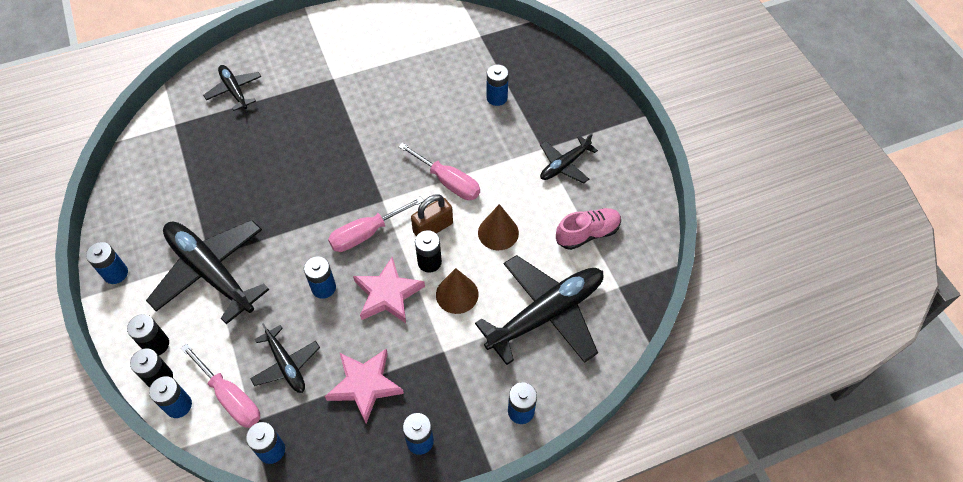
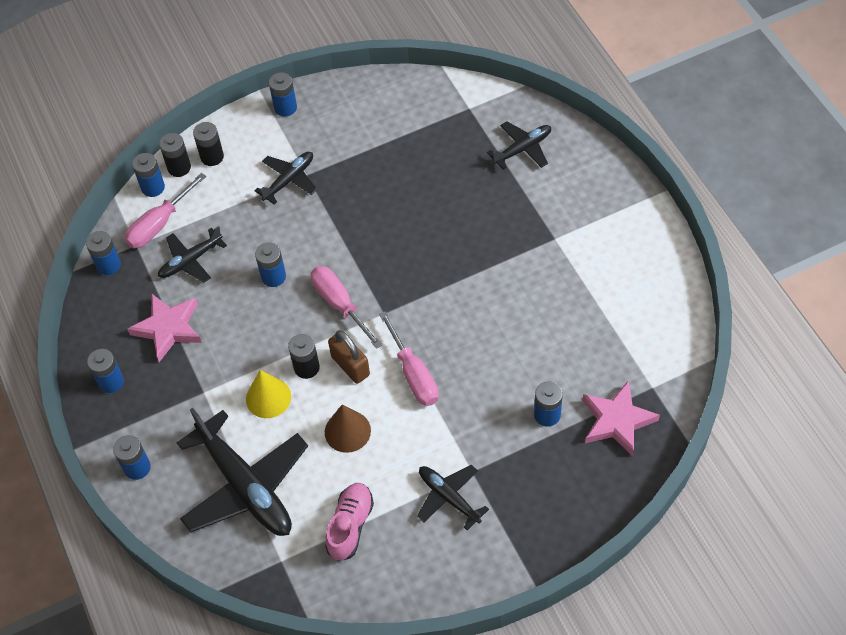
camera: 90 degrees right, 0 degrees up
(210, 272) = (289, 180): black plane -> black plane, size x0.53
(388, 294) = (267, 334): pink star -> pink star (617, 421)
(448, 182) = (413, 374): pink screwdriver -> pink screwdriver turned 60 degrees counterclockwise
(457, 294) = (268, 397): brown cone -> yellow cone
(587, 234) = (350, 526): pink shoe -> pink shoe turned 135 degrees counterclockwise

